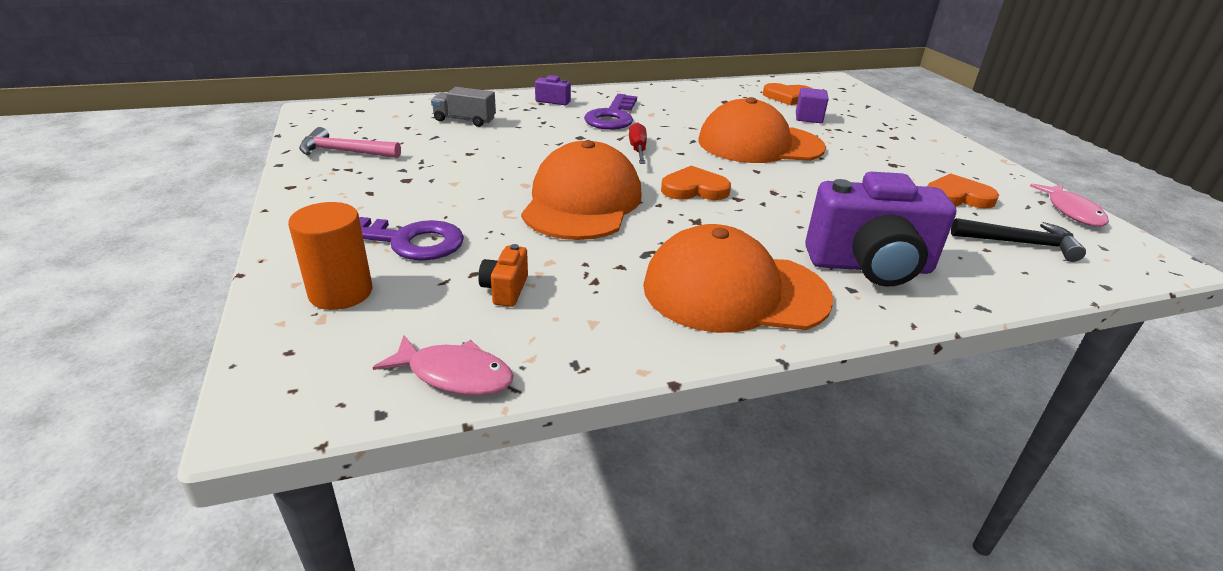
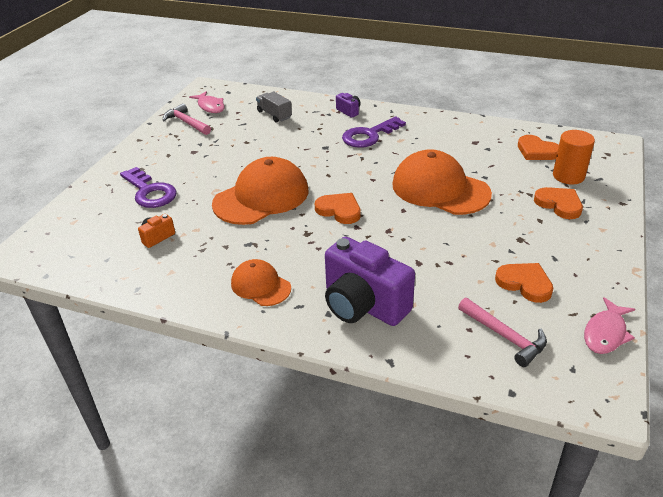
camera: 40 degrees right, 5 degrees up
(341, 292) = (94, 211): orange cylinder -> orange cylinder (568, 176)
(455, 375) = (88, 271): pink fish -> pink fish (210, 106)
(638, 149) = (348, 168): red screwdriver -> none
(734, 291) = (260, 285): orange cap -> orange cap, size x0.55
(808, 118) = (521, 176): purple cube -> none
(873, 131) = (559, 204): none -> orange heart
(1020, 243) = (505, 336): black hammer -> pink hammer

